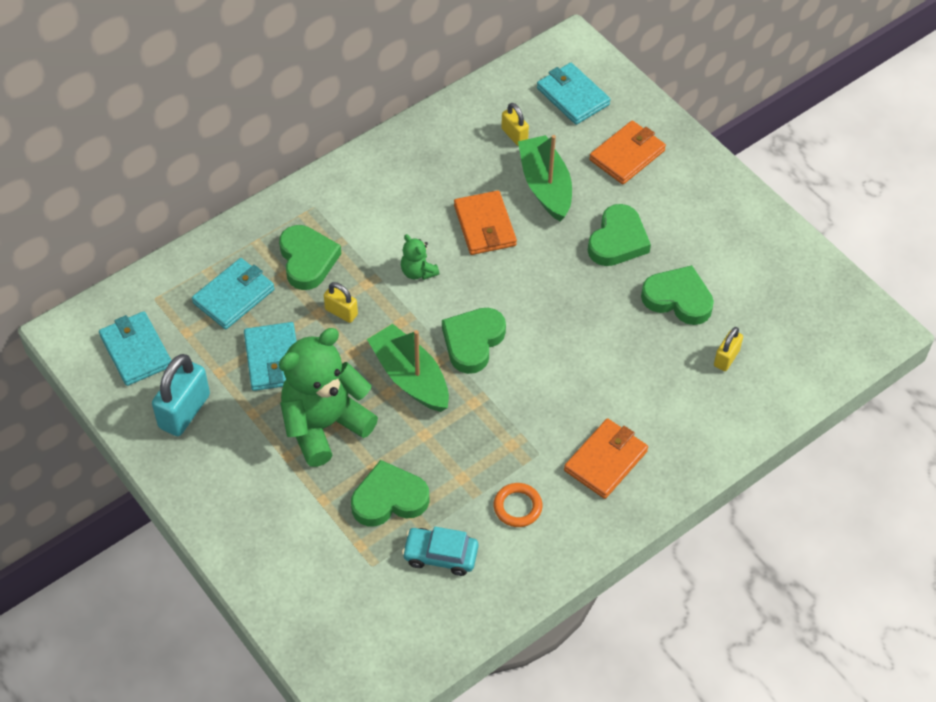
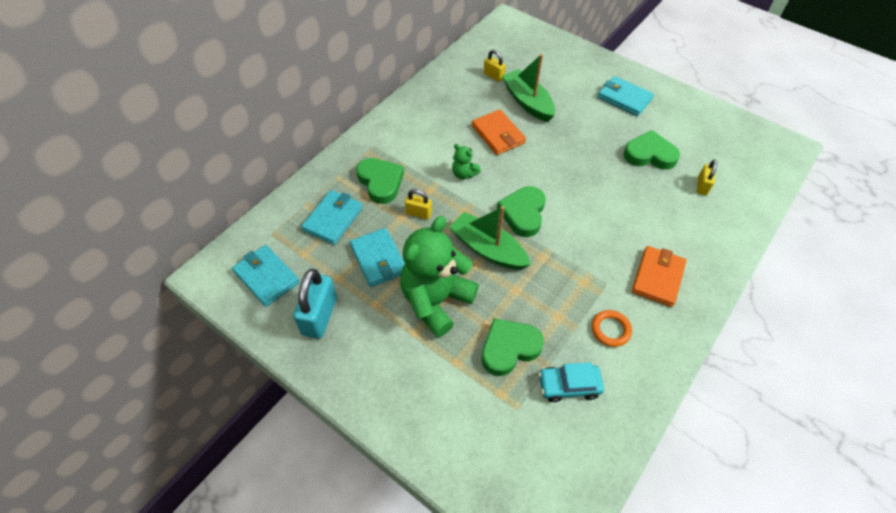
camera: 15 degrees left, 0 degrees up
(572, 96) = (521, 47): turquoise wallet -> turquoise wallet (624, 98)
(617, 240) = (591, 126): green heart -> none
(627, 155) = (572, 74): orange wallet -> none

